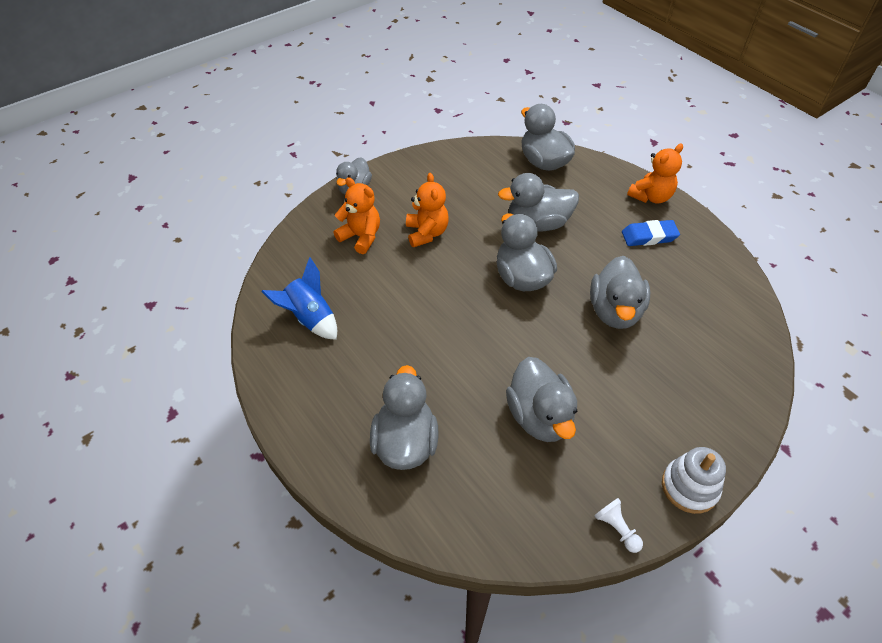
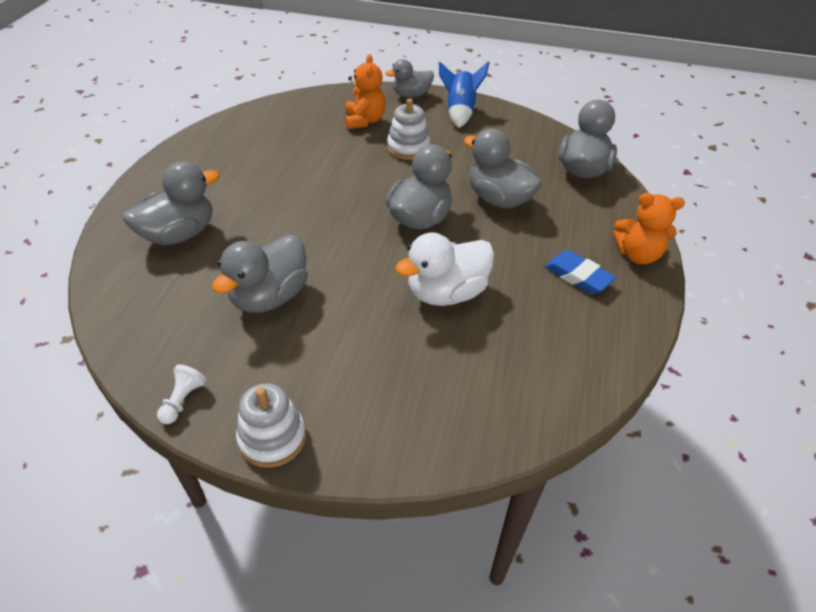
camera: 50 degrees right, 5 degrees down
(310, 318) = (257, 137): blue rocket -> blue rocket (460, 112)
(426, 233) = (408, 148): orange teddy bear -> white stacking toy
(614, 311) = (446, 293): grey duck -> white duck

